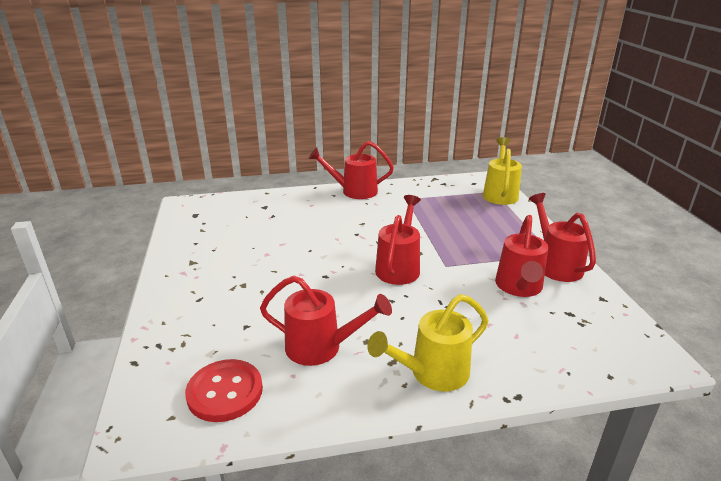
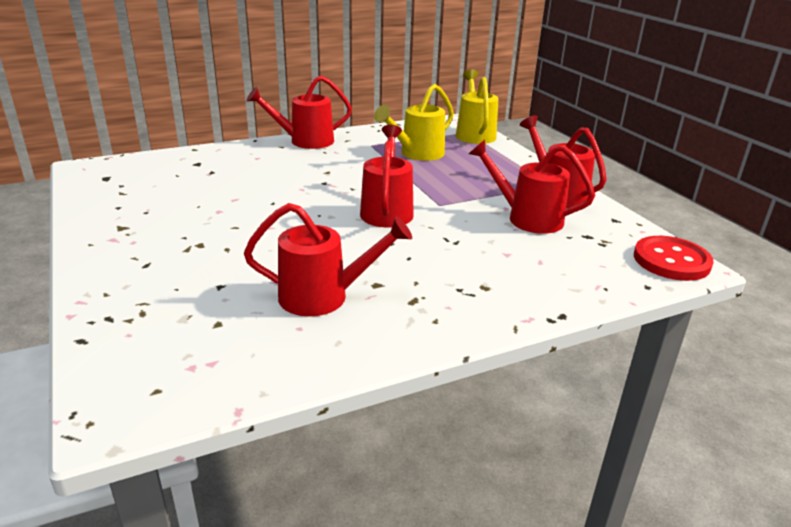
camera: 15 degrees left, 0 degrees up
(225, 392) = (218, 355): red button -> red button (671, 261)
(432, 373) = (462, 306): yellow watering can -> yellow watering can (417, 154)
(519, 288) = (526, 218): red watering can -> red watering can turned 120 degrees clockwise

